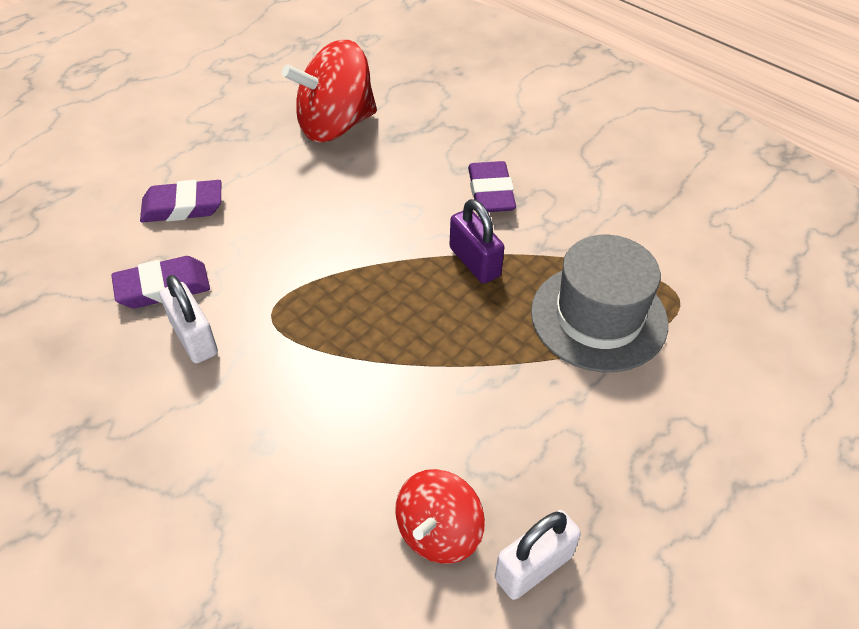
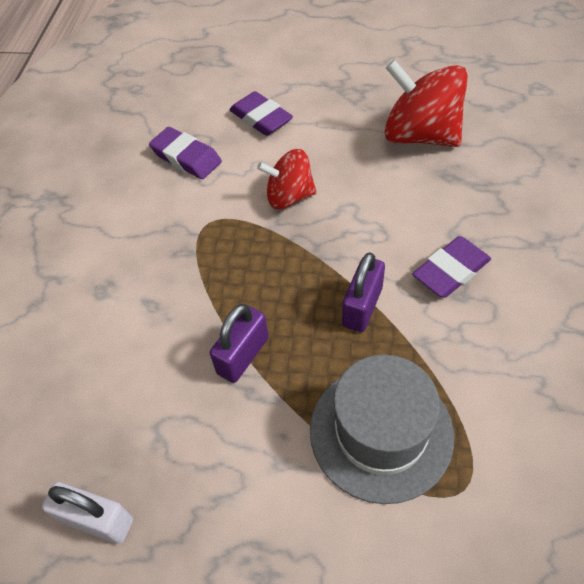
camera: 60 degrees right, 5 degrees up
(194, 338) = (158, 199): white padlock -> none
(438, 532) = (92, 437): red spinning top -> red spinning top (289, 196)
(451, 367) = (243, 355): none -> purple padlock

